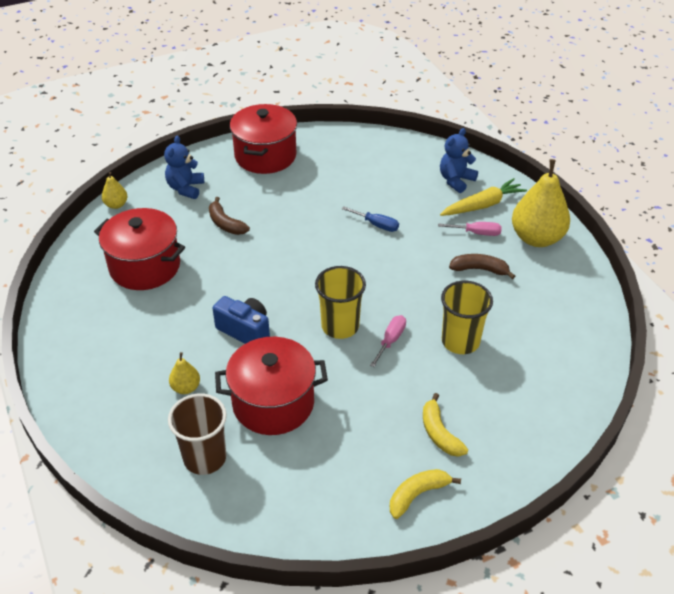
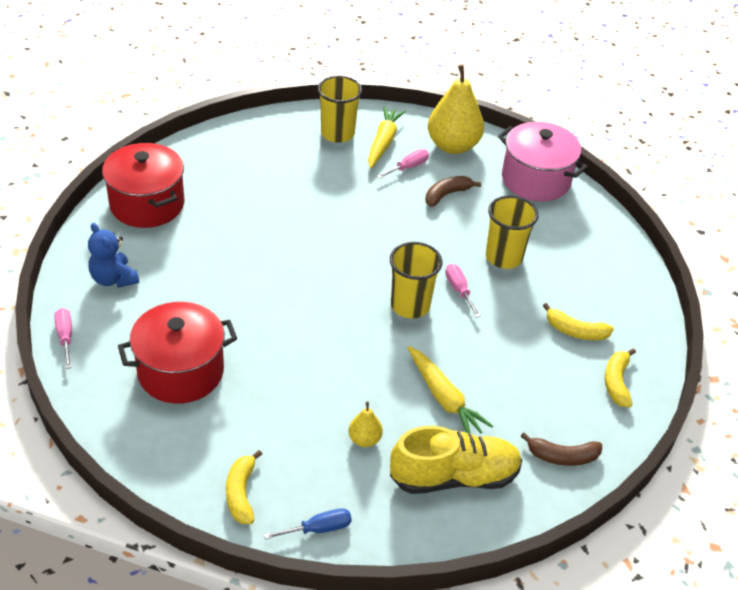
camera: 50 degrees left, 0 degrees up
(75, 361) = (241, 493): none -> yellow banana
(116, 205) = (65, 337): yellow pear -> pink screwdriver
(205, 458) = (454, 477): brown cup -> yellow shoe
(225, 224) = (199, 286): brown banana -> brown banana (562, 456)
(245, 331) = (345, 361): blue camera -> none
(273, 403) = (444, 398): red pot -> yellow carrot
(376, 225) = (327, 207): blue screwdriver -> blue screwdriver (318, 529)
(456, 180) = (337, 133): blue teddy bear -> yellow cup
(573, 303) = (535, 180): none -> pink pot

